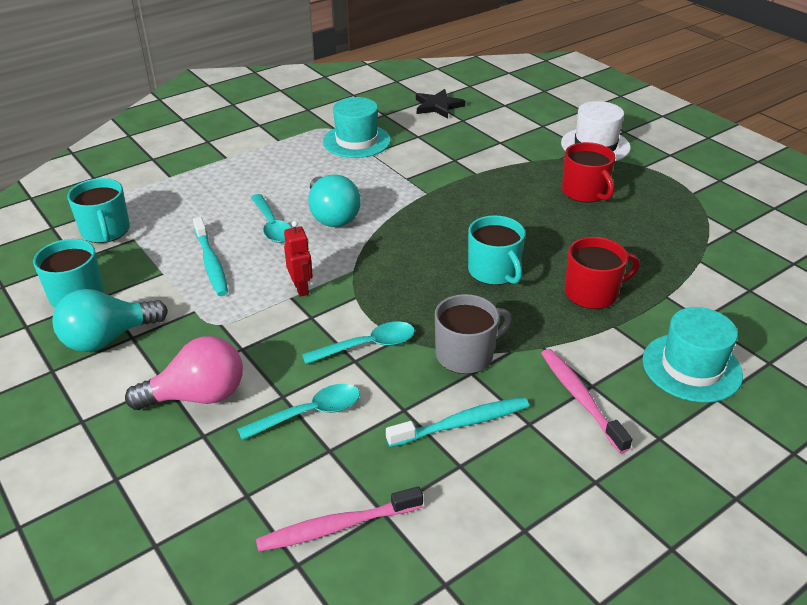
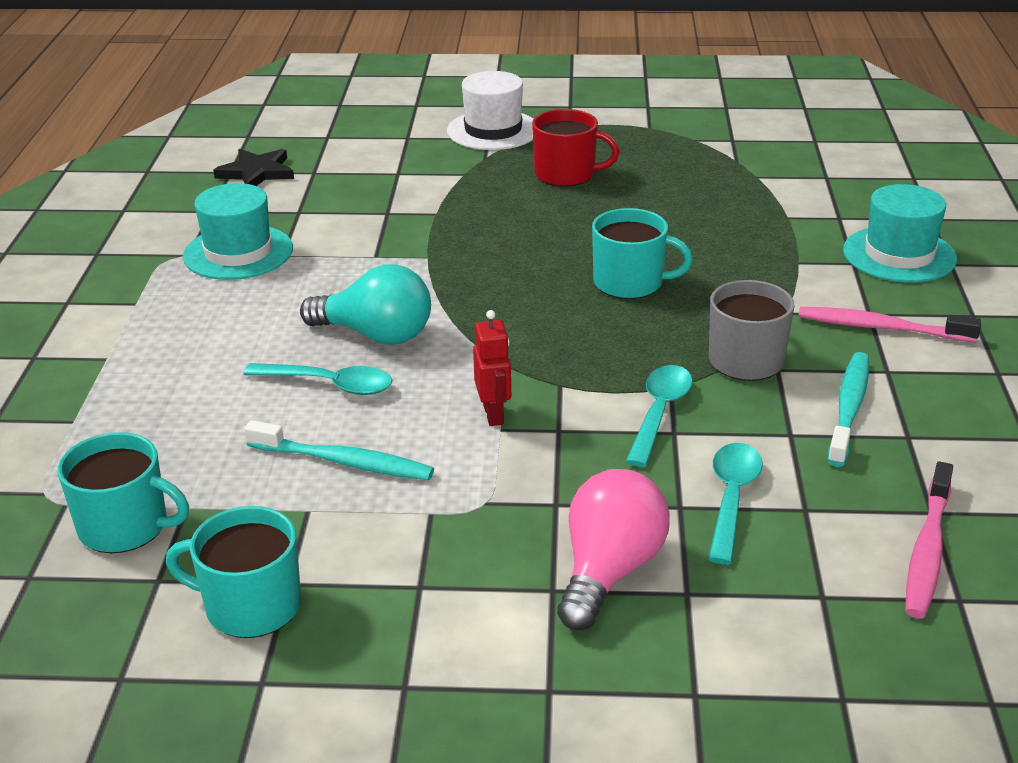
camera: 50 degrees left, 5 degrees down
(108, 338) = (396, 609): turquoise light bulb -> none
(301, 288) = (494, 414): red robot -> red robot turned 60 degrees clockwise
(592, 293) = (735, 249): red mug -> none

